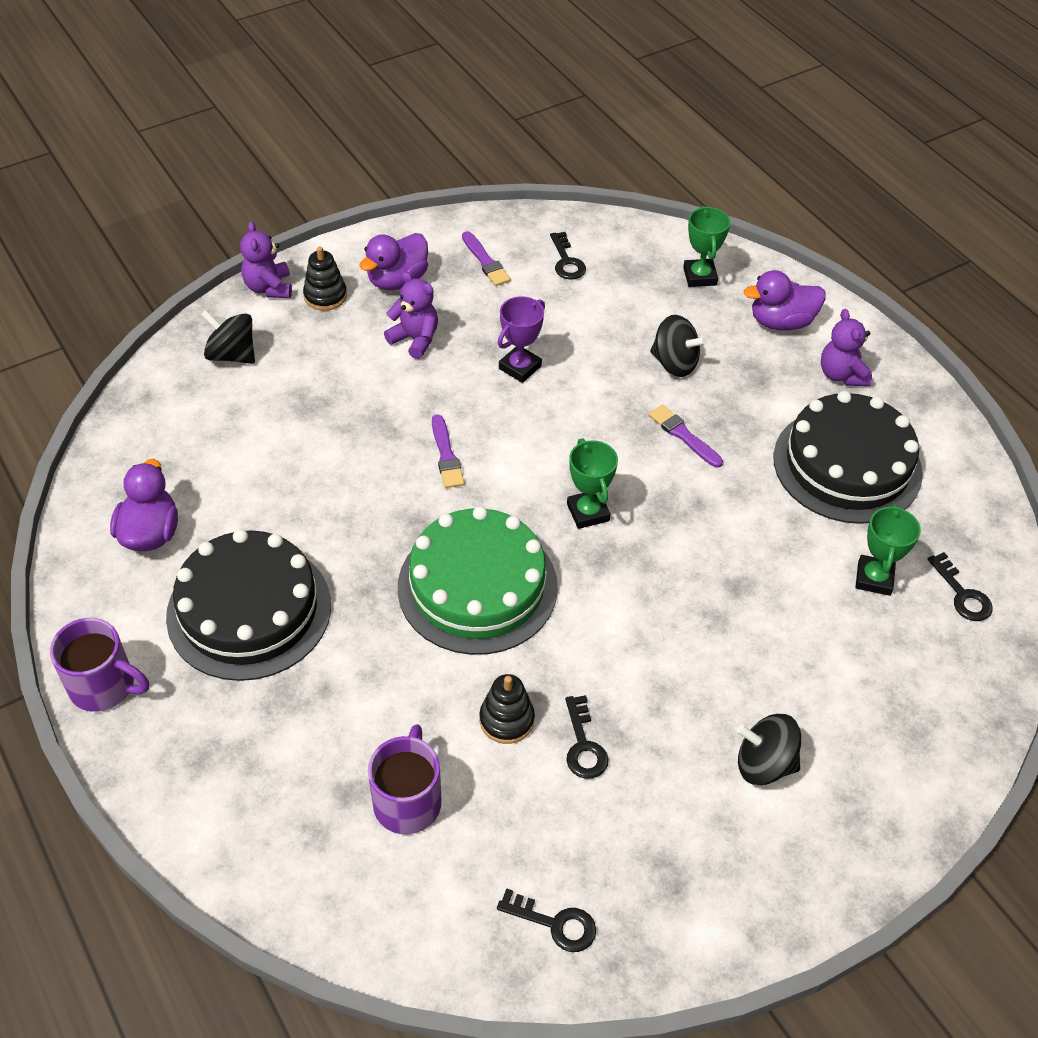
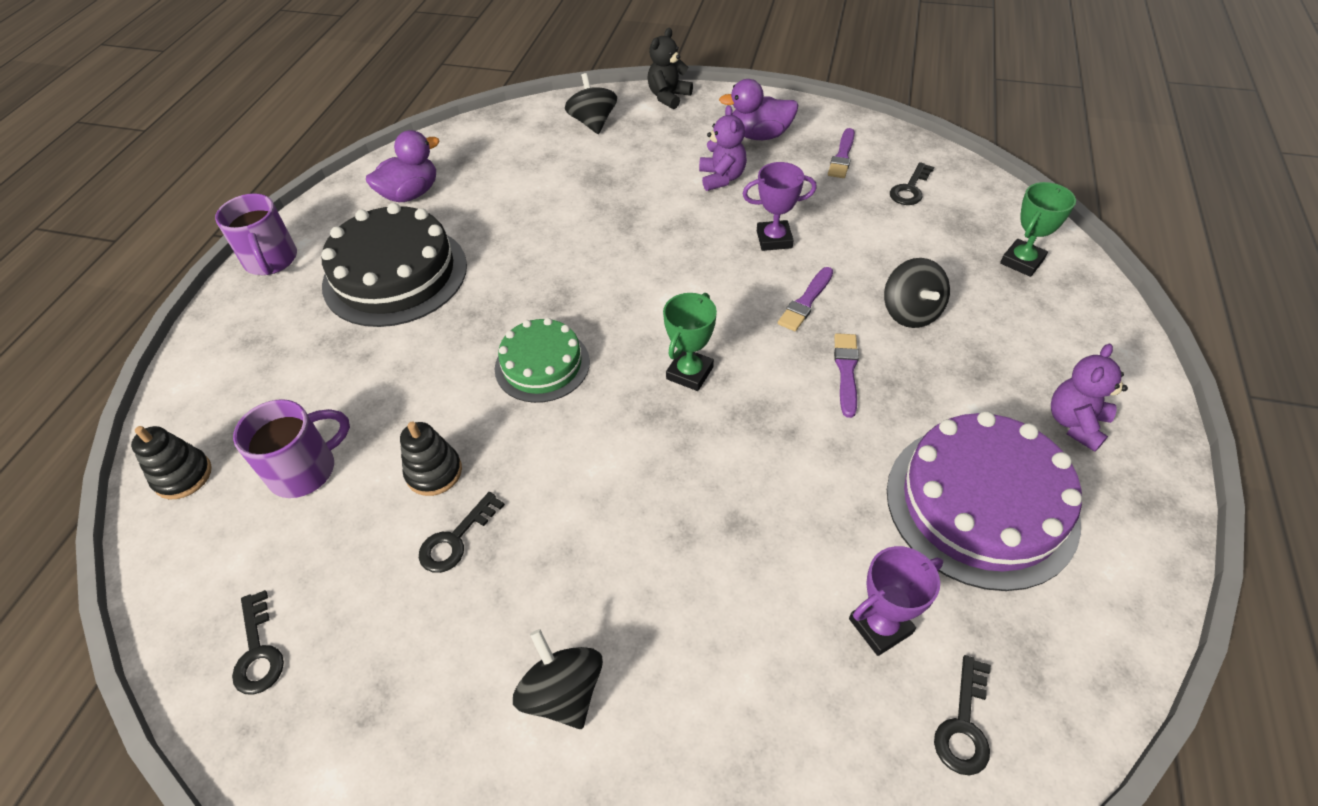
camera: 50 degrees right, 0 degrees up
(269, 288) = (668, 97): purple teddy bear -> black teddy bear
(325, 296) = (697, 120): black stacking toy -> black stacking toy (183, 476)
(446, 455) = (641, 264): purple brush -> purple brush (806, 302)
(477, 586) = (542, 365): green cake -> green cake, size x0.60
(781, 322) = (1062, 341): purple duck -> none
(847, 465) = (981, 504): black cake -> purple cake
(874, 578) = (880, 626): green trophy -> purple trophy

